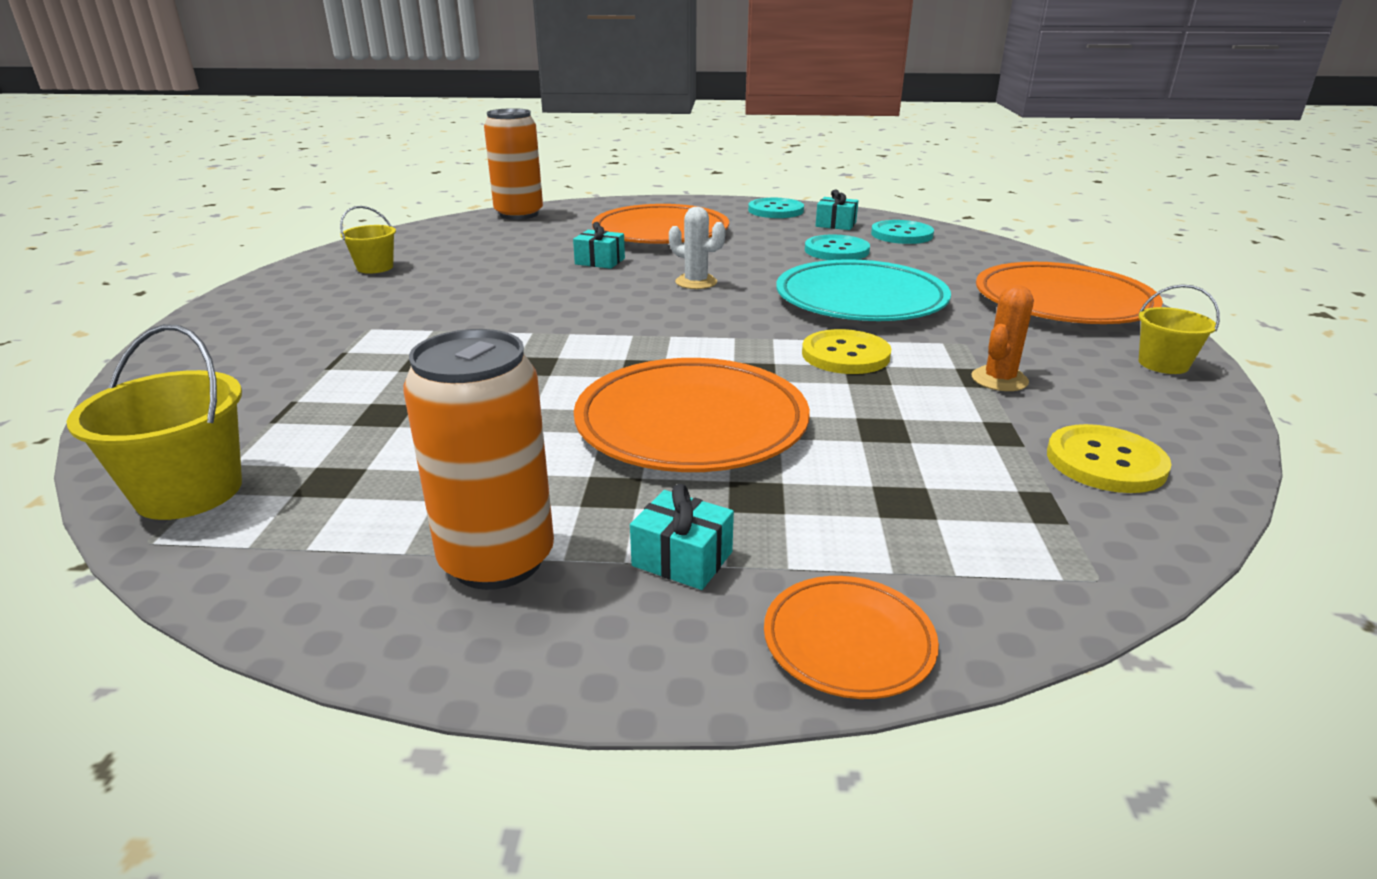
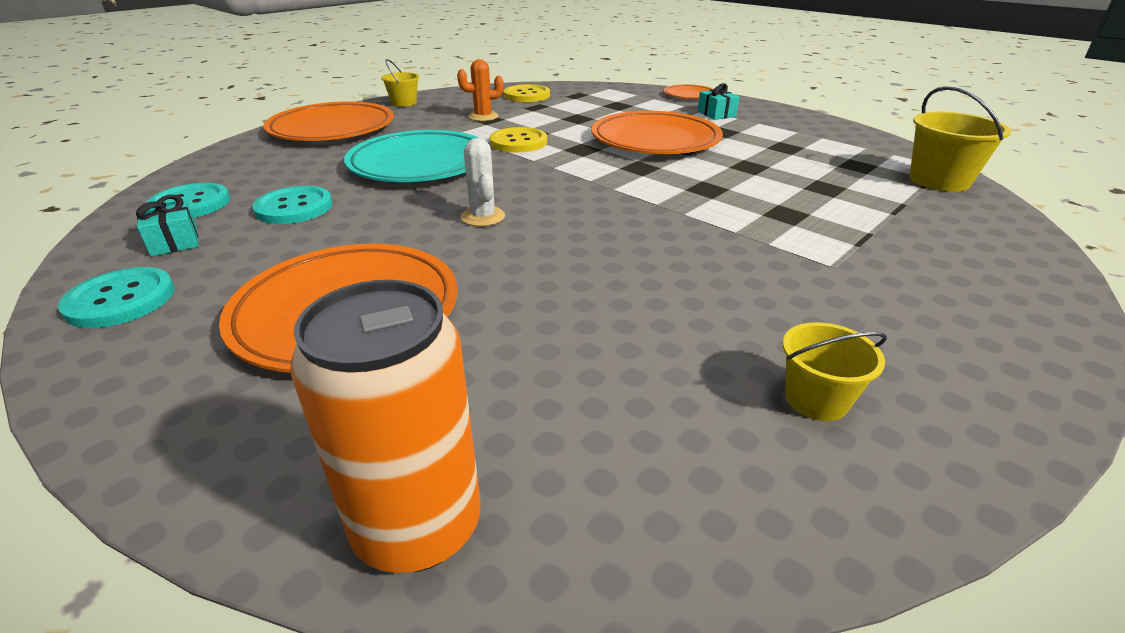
camera: 140 degrees left, 5 degrees up
(497, 560) = (784, 128): orange can -> none
(600, 261) = (512, 281): turquoise gift -> none

